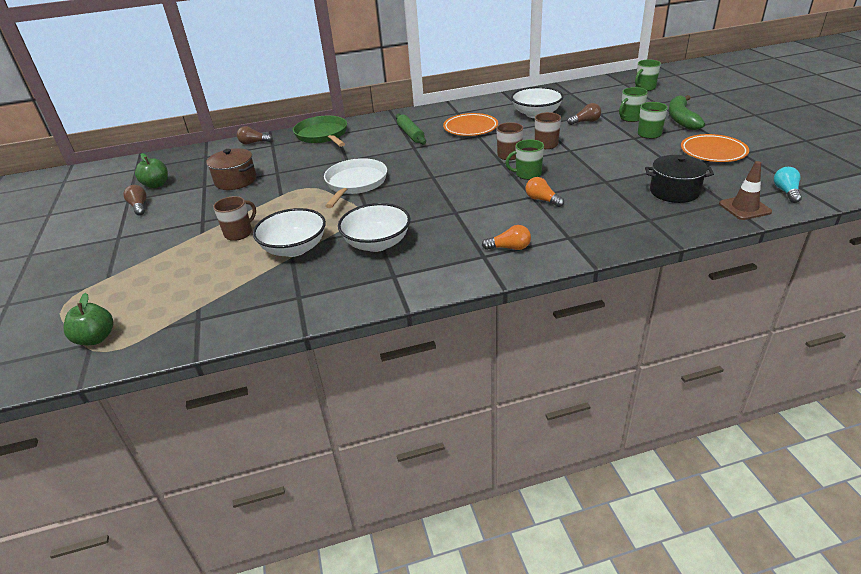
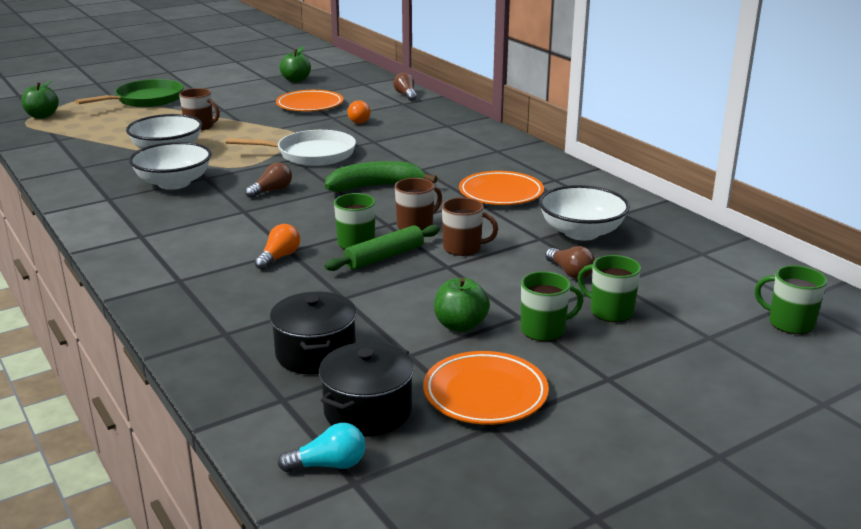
camera: 70 degrees right, 10 degrees down
(139, 207) = (251, 84): brown light bulb -> brown light bulb (272, 191)
(235, 181) = (310, 105): brown pot -> orange plate
(323, 135) = (439, 120): green pan -> green pan (146, 100)
(410, 134) = (463, 162): green rolling pin -> green rolling pin (384, 257)
(509, 248) = (157, 248): orange light bulb -> orange light bulb (357, 120)
(643, 152) = (460, 325): none -> green apple
(681, 119) = (635, 363): green banana -> green banana (376, 186)
(734, 180) = (367, 411): none -> black pot
(744, 208) = (264, 416): brown traffic cone -> none

